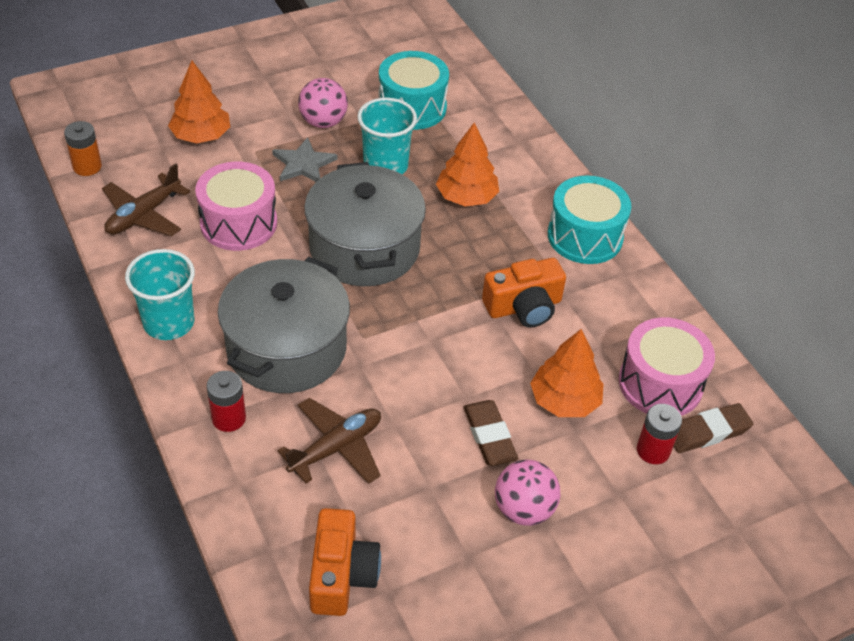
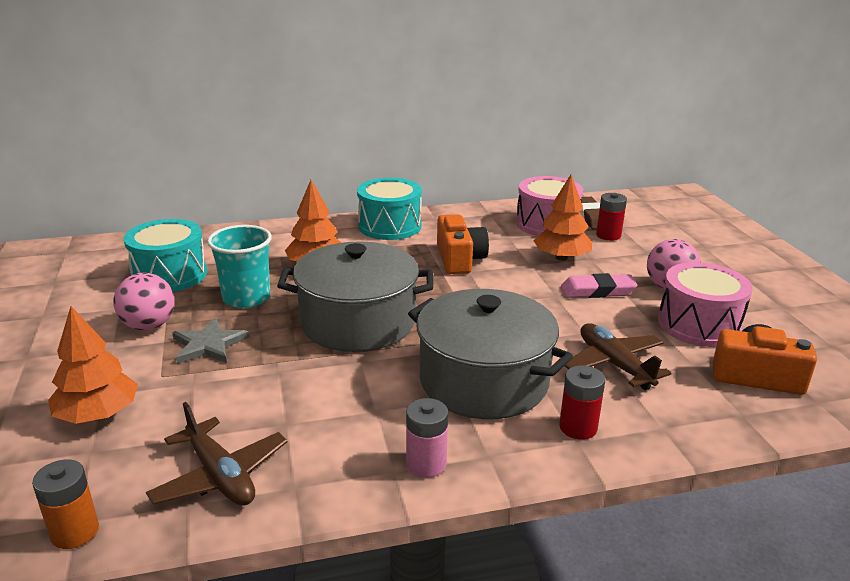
camera: 75 degrees left, 20 degrees down
(169, 322) = (426, 464): turquoise cup -> pink battery
(238, 223) = (279, 397): pink drum -> pink drum (698, 324)
(489, 436) = (597, 291): brown eraser -> pink eraser

